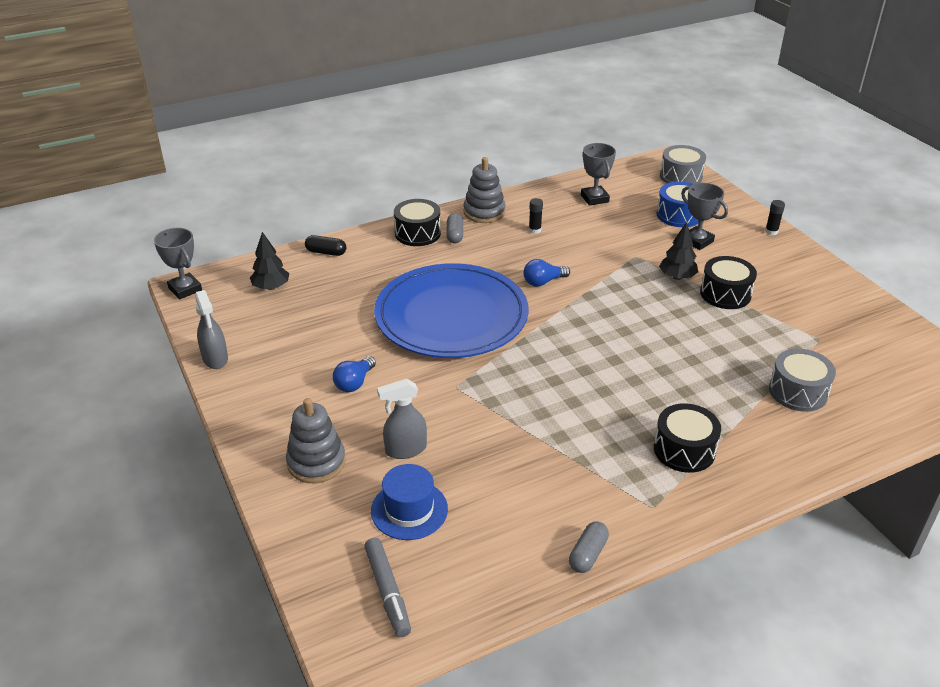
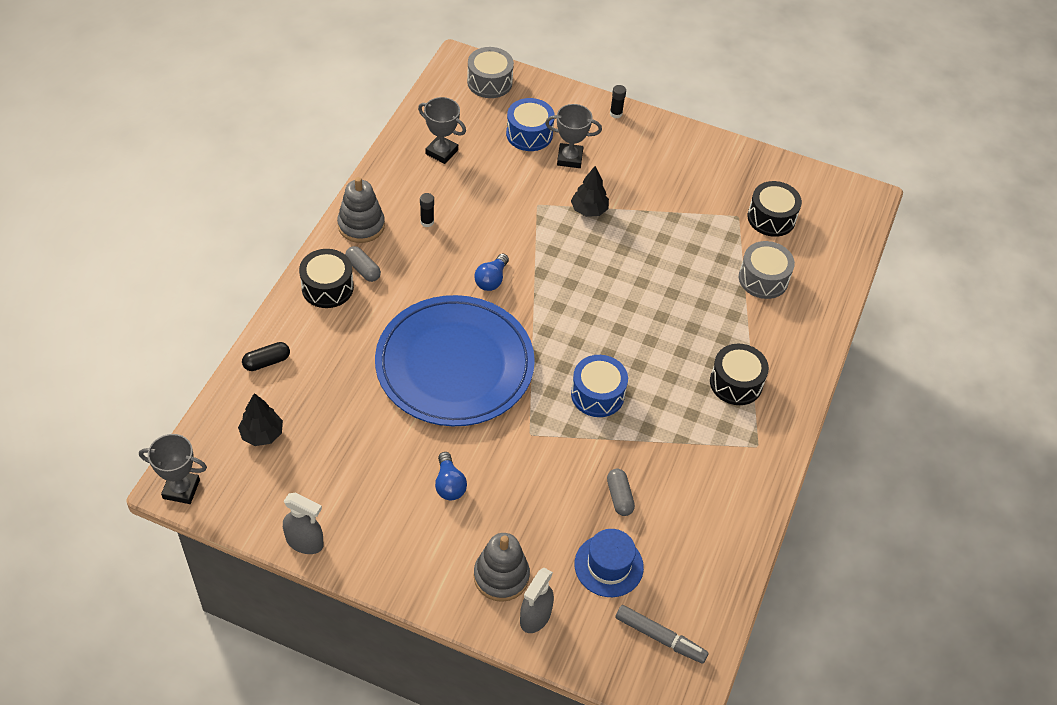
camera: 45 degrees left, 15 degrees up
(405, 450) = (553, 518): grey spray bottle -> grey spray bottle (535, 617)
(543, 391) = (597, 394): none -> blue drum
(588, 554) = (752, 513): grey capsule -> grey capsule (619, 497)
(725, 294) = (639, 208): black drum -> black drum (771, 218)

